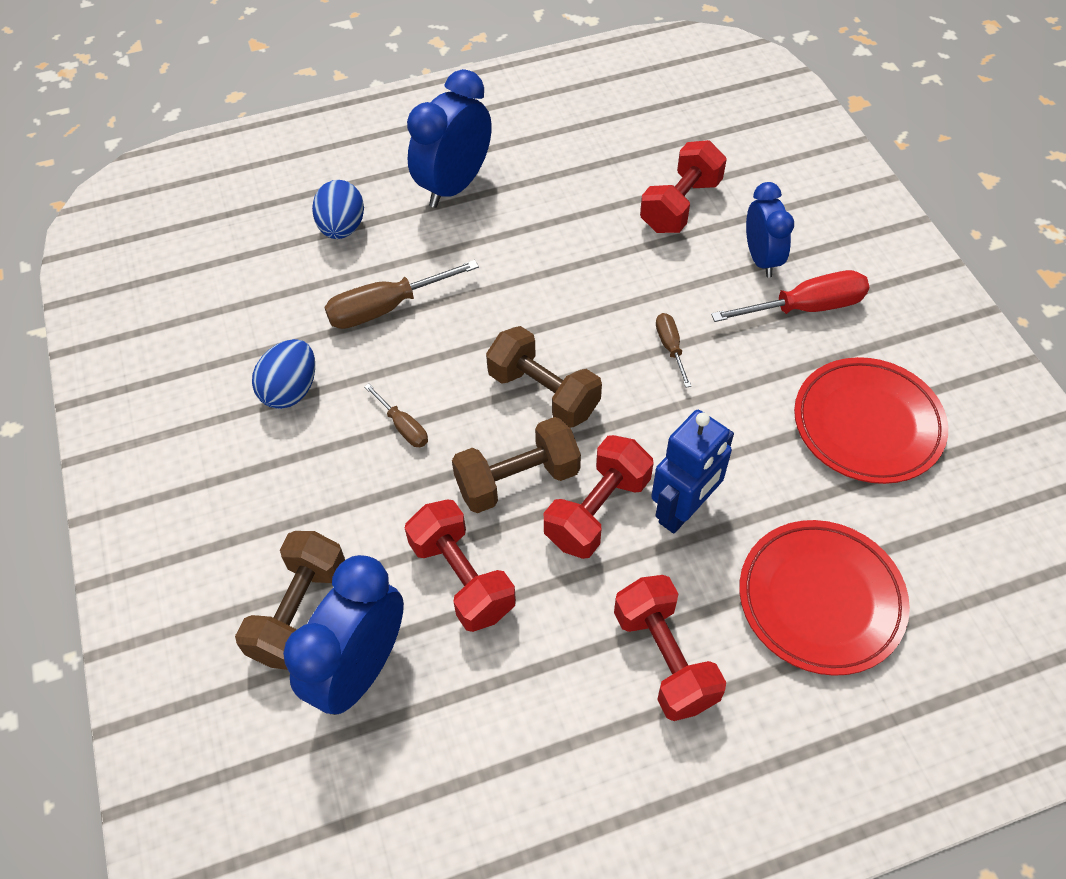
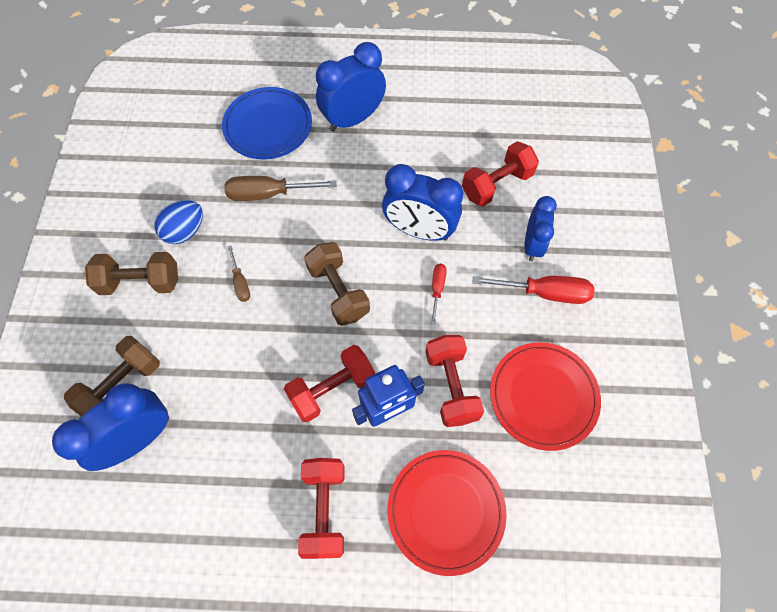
camera: 20 degrees right, 10 degrees up
(342, 228) = (268, 126): blue egg -> blue plate
(462, 578) = (227, 401): red dumbbell -> red dumbbell (451, 386)
(517, 480) = (293, 347): brown dumbbell -> brown dumbbell (141, 282)
(611, 288) = (419, 230): none -> blue clock
(670, 348) = (437, 289): brown screwdriver -> red screwdriver

